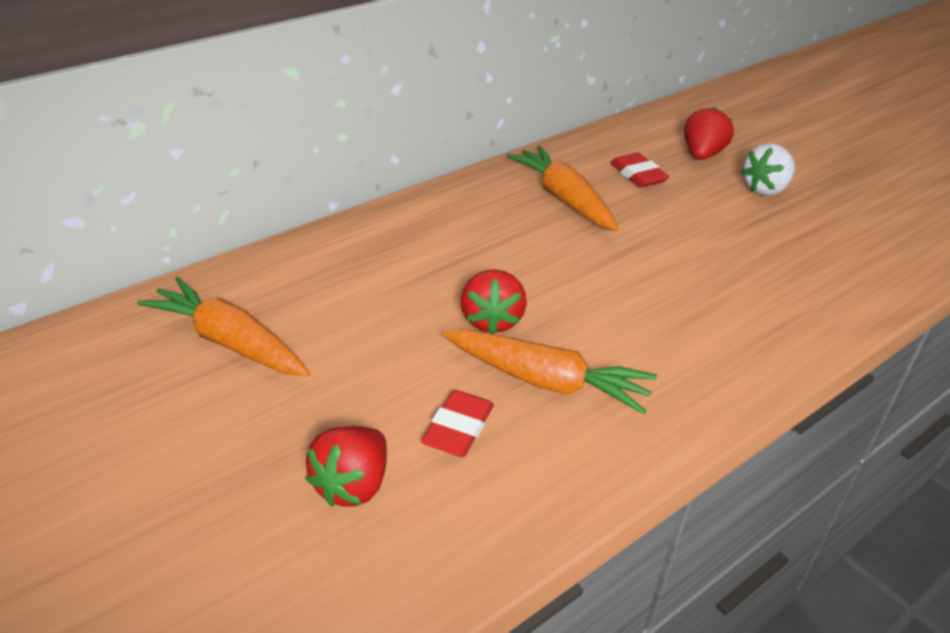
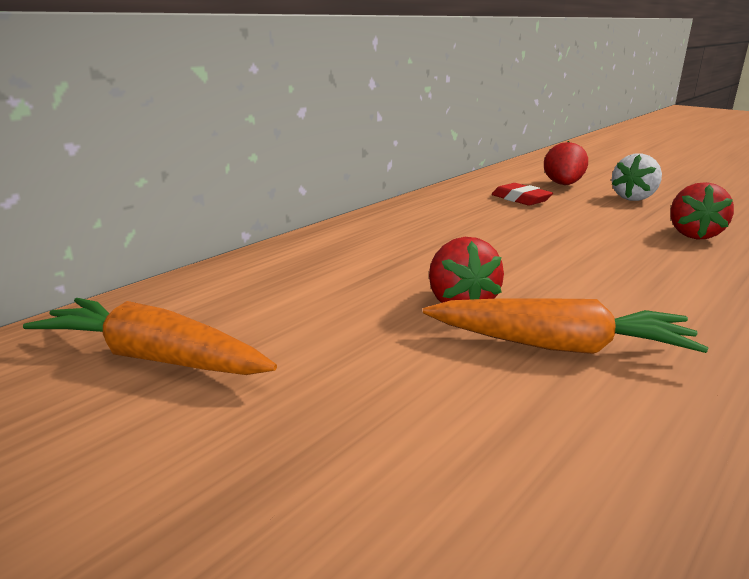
camera: 10 degrees left, 15 degrees down
(352, 485) = (385, 497): red strawberry -> red strawberry (693, 235)
(458, 428) = (490, 406): red eraser -> none
(564, 199) = (468, 217): orange carrot -> none

